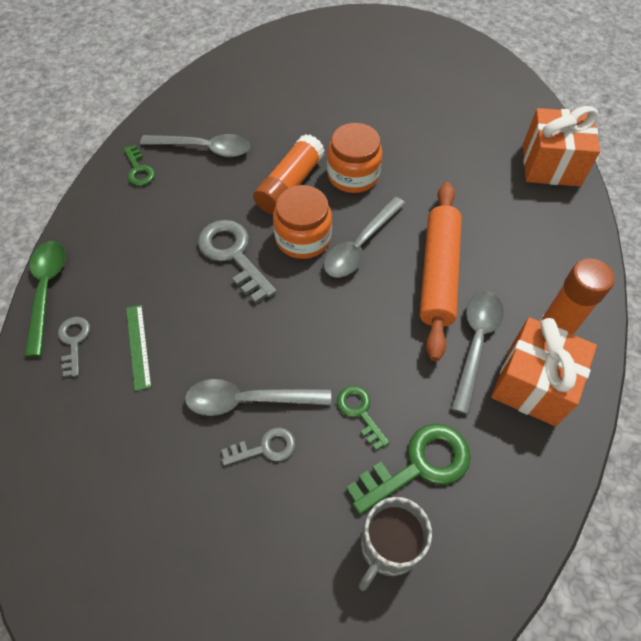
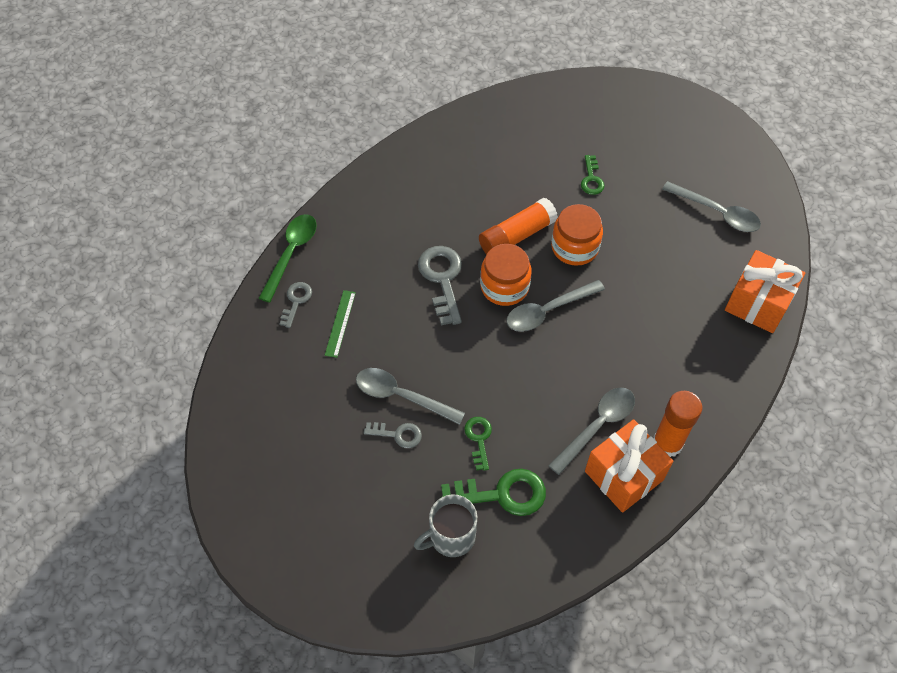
camera: 25 degrees right, 0 degrees up
(138, 170) = (400, 176): green key -> green key (591, 179)
(204, 149) = (461, 176): grey spoon -> grey spoon (717, 213)
(438, 274) = (599, 359): orange rolling pin -> none

